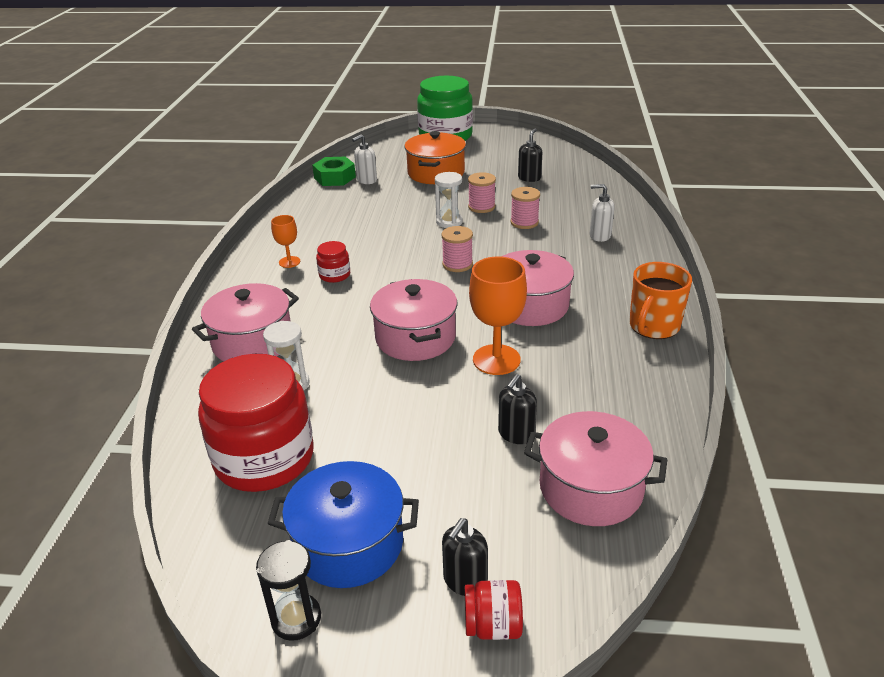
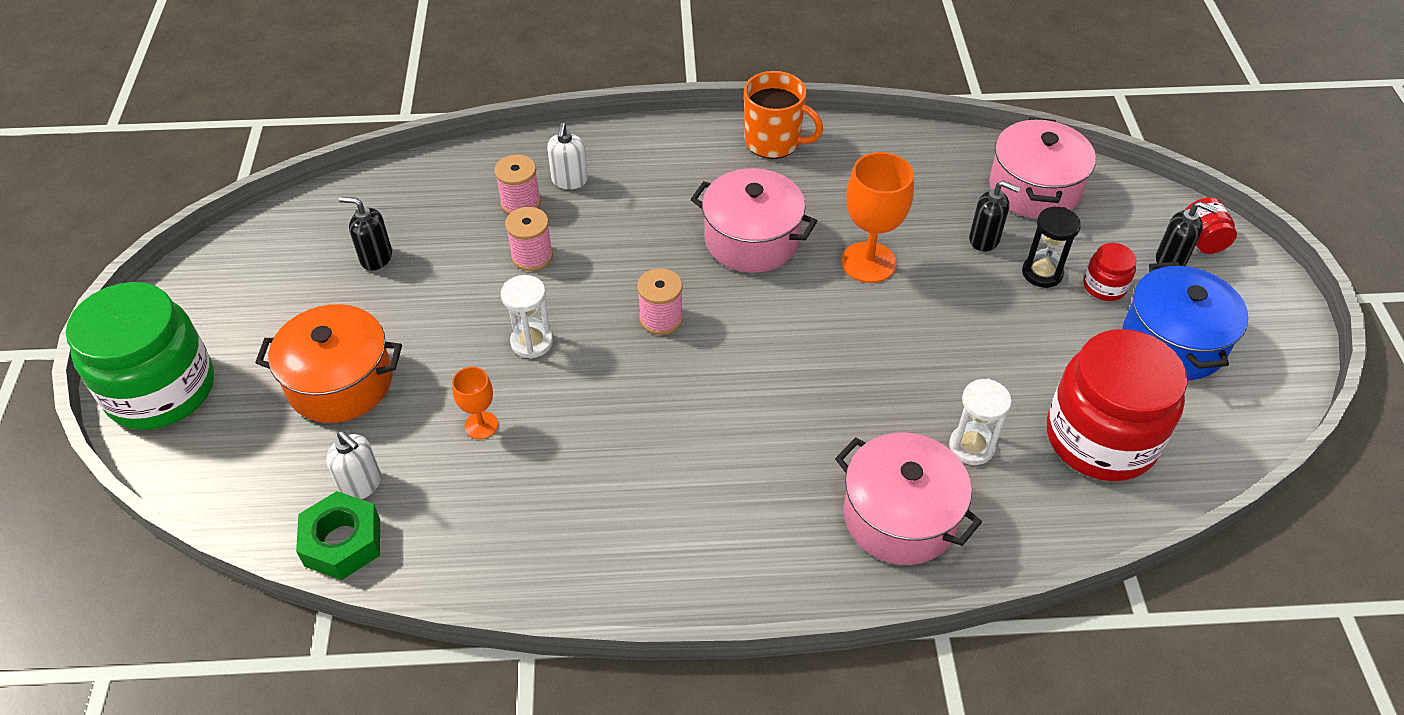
camera: 100 degrees left, 15 degrees up
(289, 262) = (677, 531): orange goblet -> orange goblet (481, 425)
(296, 618) = (1263, 361): black hourglass -> black hourglass (1042, 273)
(334, 275) = (709, 459): red jar -> red jar (1104, 286)
(415, 338) = (845, 340): pink pot -> none
(481, 207) = (480, 308): pink spool -> pink spool (520, 203)

